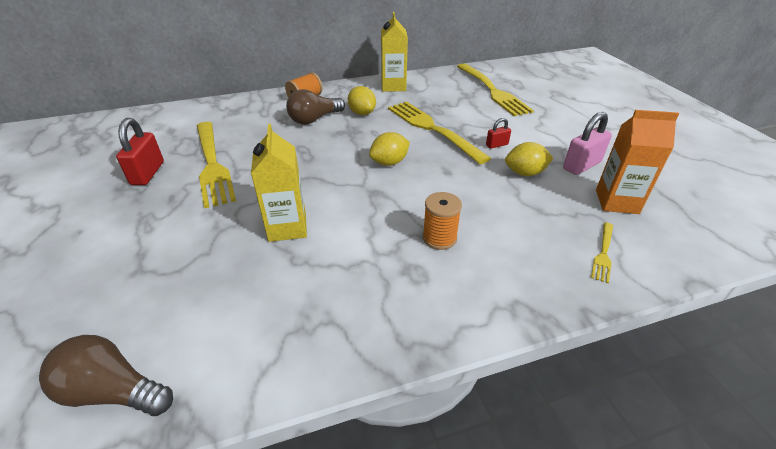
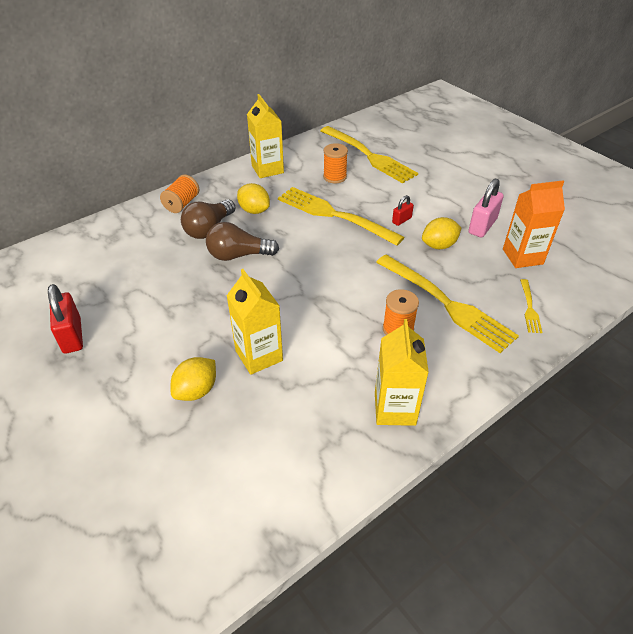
camera: 20 degrees left, 5 degrees up
(114, 391) = (208, 543): brown light bulb -> brown light bulb (238, 255)
(212, 164) = (136, 308): yellow fork -> yellow fork (447, 304)
(389, 162) = (313, 263): yellow lemon -> yellow lemon (196, 390)
(391, 315) = (395, 409): none -> yellow carton
(450, 101) = (335, 177): none -> orange spool

